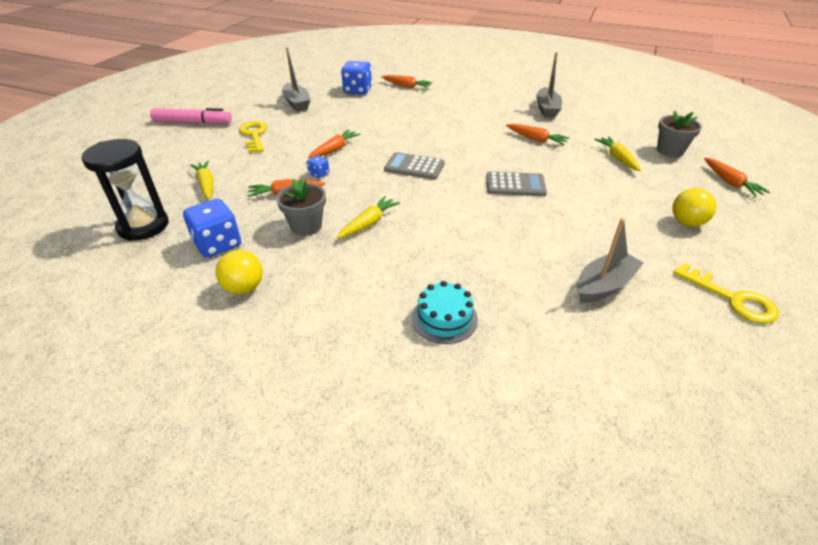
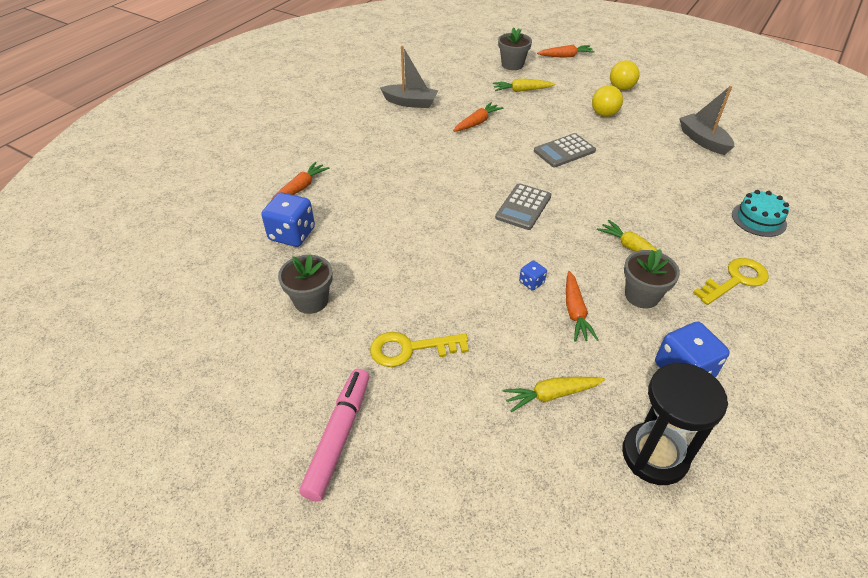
camera: 80 degrees left, 5 degrees up
(244, 288) = (752, 343): yellow ball -> yellow ball (604, 114)
(297, 103) = (311, 301): grey boat -> grey flower pot
(335, 149) = (471, 266): orange carrot -> none
(515, 185) = (564, 151): grey calculator -> grey calculator turned 135 degrees counterclockwise
(732, 299) = (706, 98): yellow key -> yellow key (735, 280)

